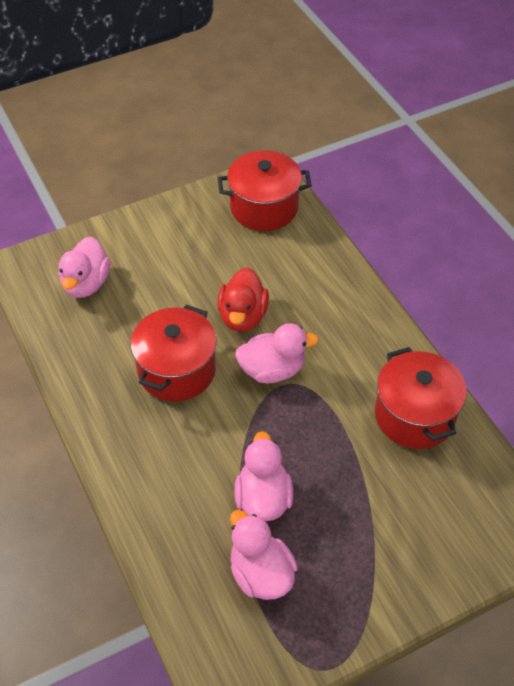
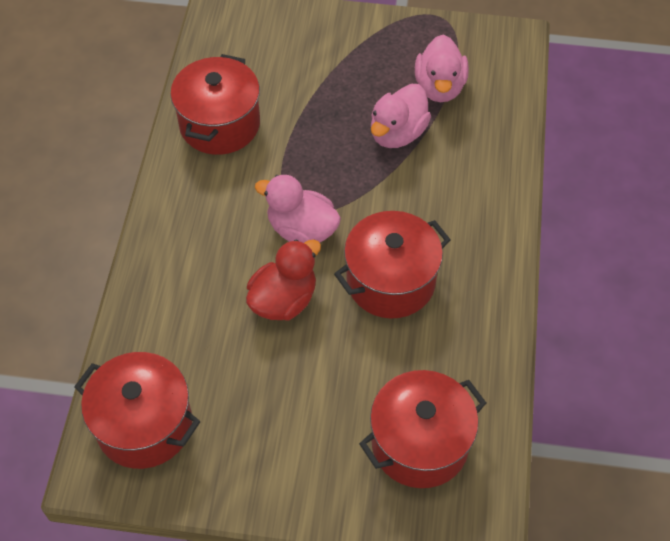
camera: 145 degrees left, 5 degrees up
(86, 284) = (420, 443): pink duck -> red pot

